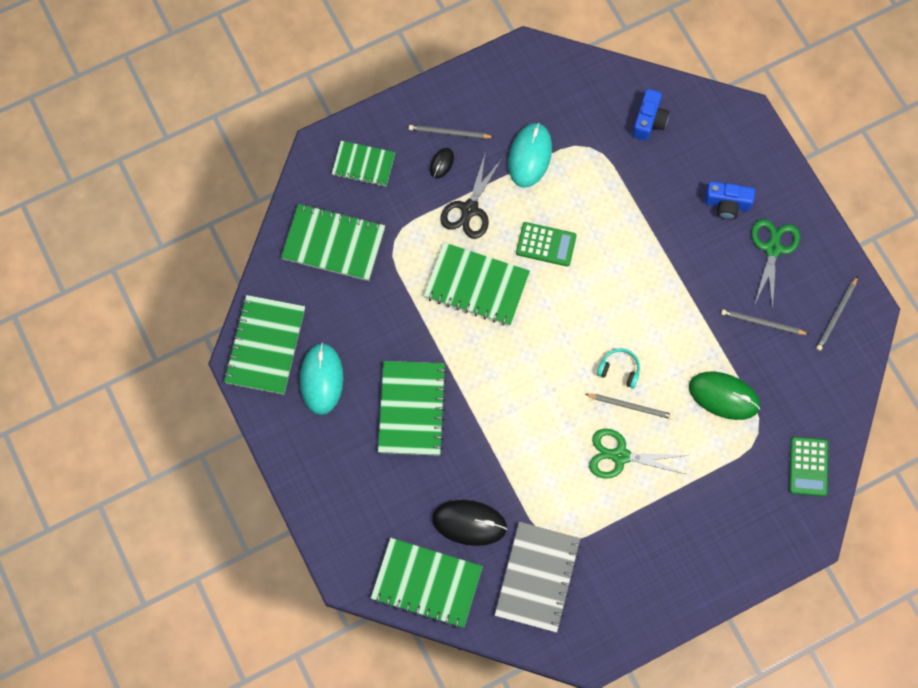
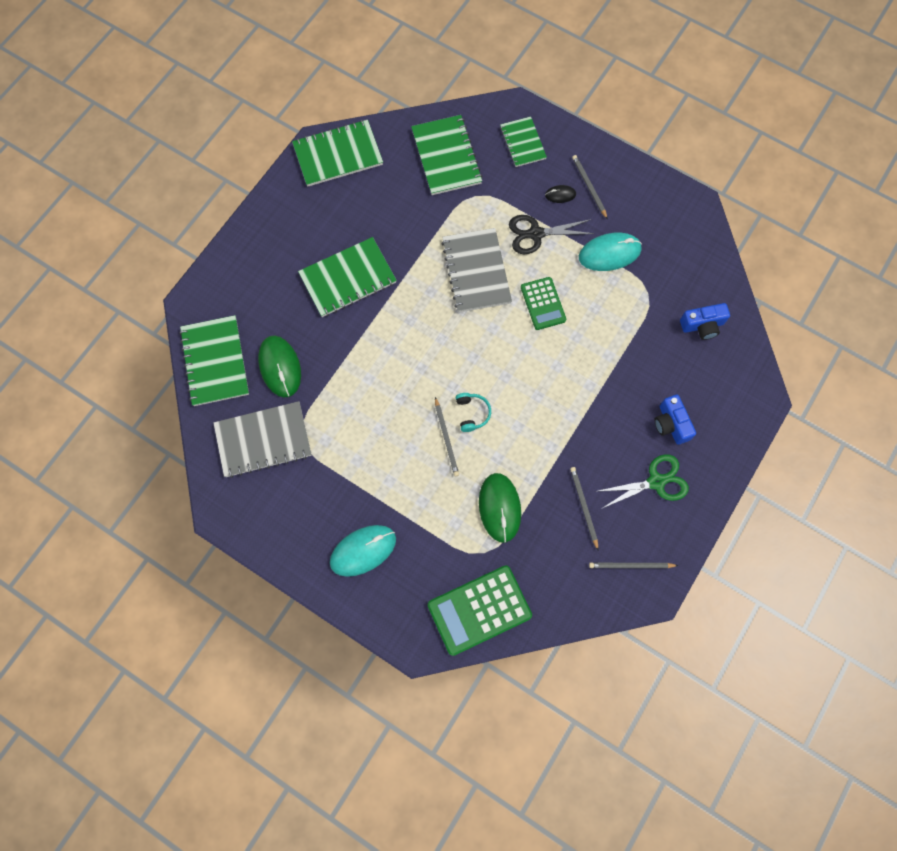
camera: 60 degrees right, 0 degrees up
(321, 379) = (334, 205): turquoise mouse -> turquoise mouse (363, 550)
(469, 523) = (280, 367): black mouse -> green mouse
(476, 285) = (476, 271): green notebook -> grey notebook
(620, 455) = (399, 451): green scissors -> none
(808, 466) = (479, 610): green calculator -> green calculator, size x1.62

